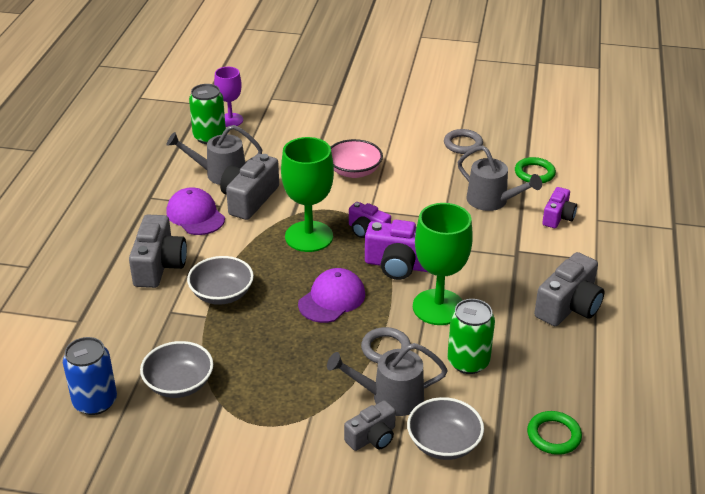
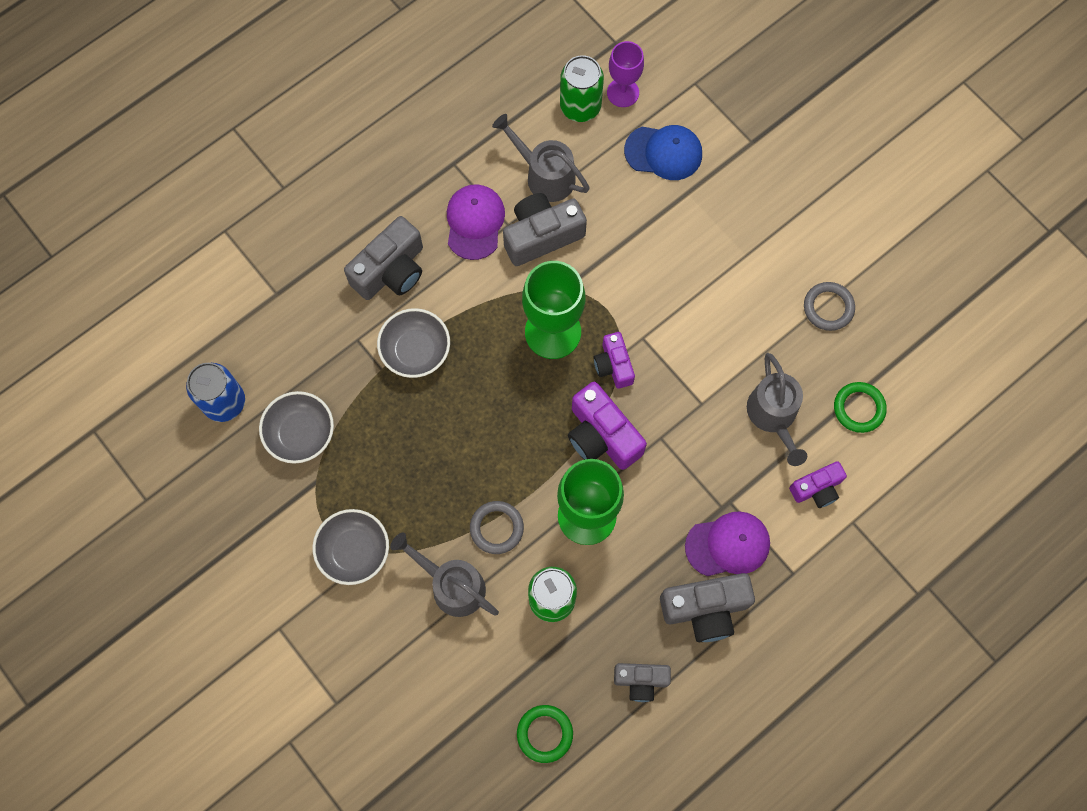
camera: 40 degrees right, 35 degrees up
(286, 131) = (663, 152): none -> blue cap
(332, 299) = (503, 431): purple cap -> purple cap (728, 545)
(354, 171) = (677, 267): pink bowl -> none
(372, 437) = (401, 614): grey camera -> grey camera (641, 680)
(444, 443) = (450, 667): grey bowl -> grey bowl (354, 551)

